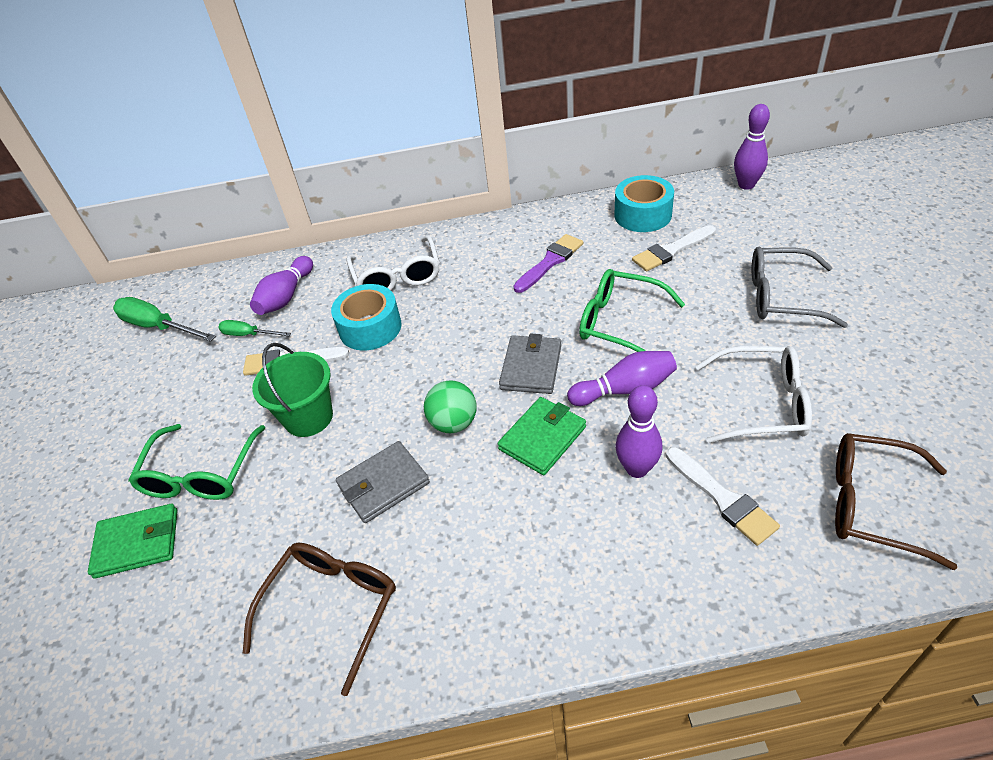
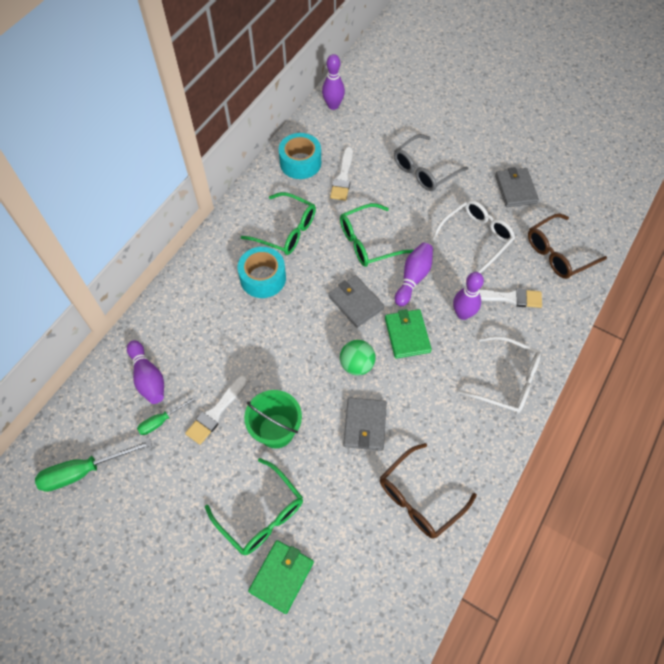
camera: 55 degrees left, 15 degrees up
(332, 608) = (419, 498): brown glasses -> brown glasses turned 105 degrees counterclockwise
(370, 328) = (236, 352): turquoise tape -> turquoise tape (263, 278)
(397, 276) = (205, 308): white glasses -> white glasses (506, 380)
(550, 262) = (286, 231): purple brush -> green glasses
(895, 389) = (515, 189): none -> grey wallet

